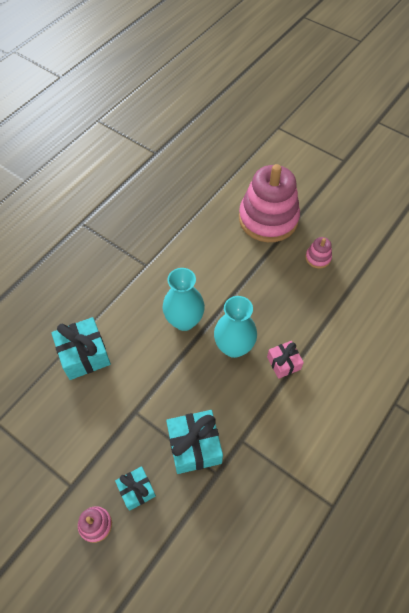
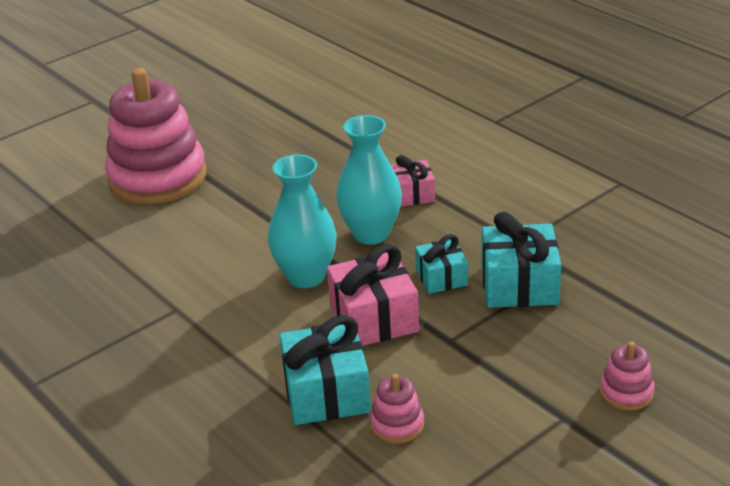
camera: 75 degrees left, 25 degrees down
(136, 490) = (578, 346): turquoise gift -> turquoise gift (441, 277)
(149, 365) = (373, 319): none -> pink gift
(318, 258) = (254, 145): pink stacking toy -> pink stacking toy (397, 424)

